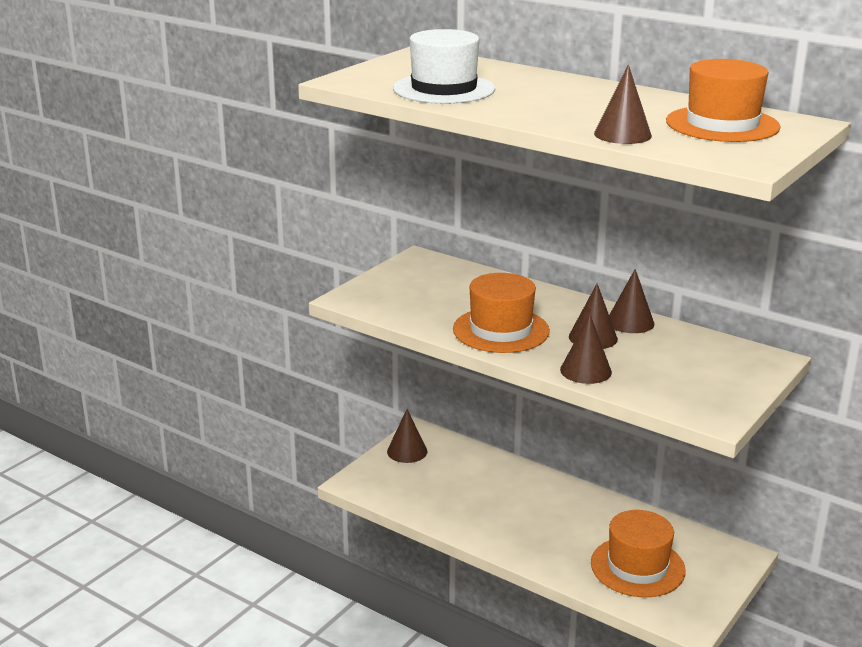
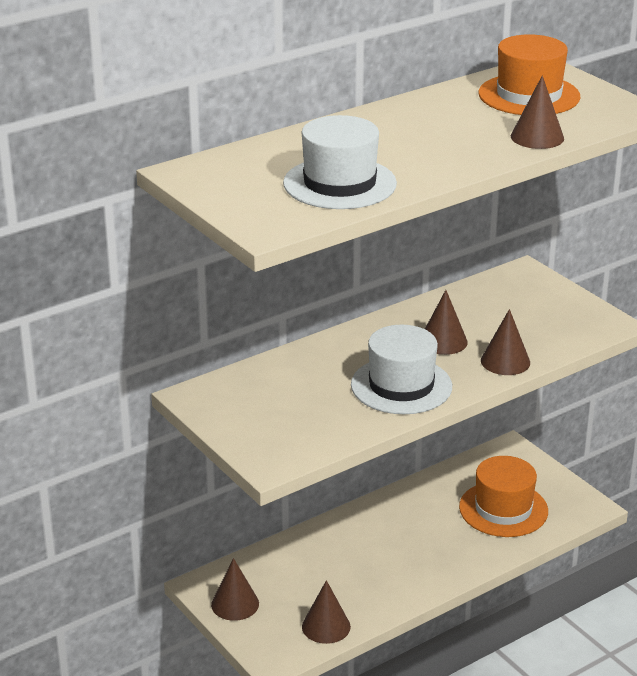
camera: 70 degrees left, 5 degrees up
(501, 330) = (401, 386): orange hat -> white hat
(630, 322) = (422, 315): brown cone -> brown cone (326, 626)

